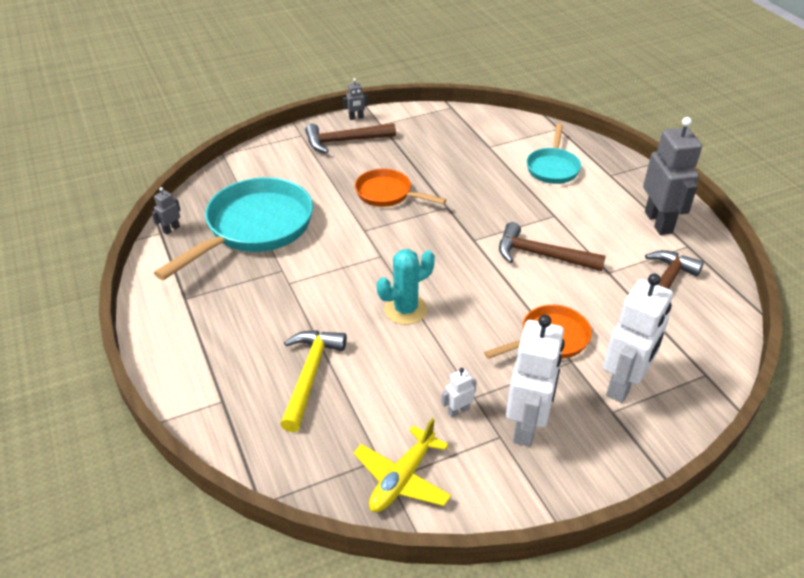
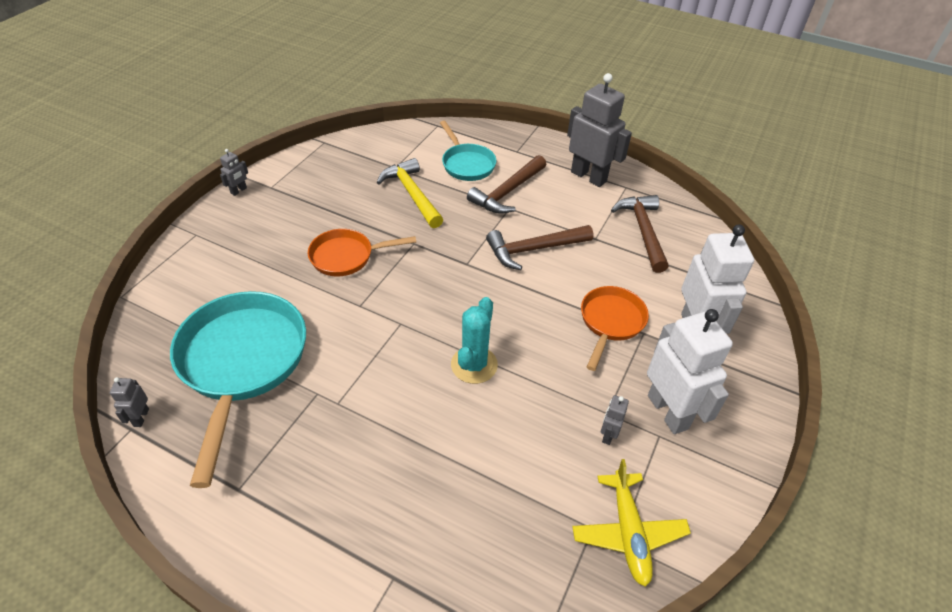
camera: 40 degrees left, 5 degrees up
(310, 375) = (452, 488): yellow hammer -> yellow hammer (412, 194)
(344, 141) = (250, 221): brown hammer -> brown hammer (507, 192)
(458, 411) = (608, 435): white robot -> grey robot

